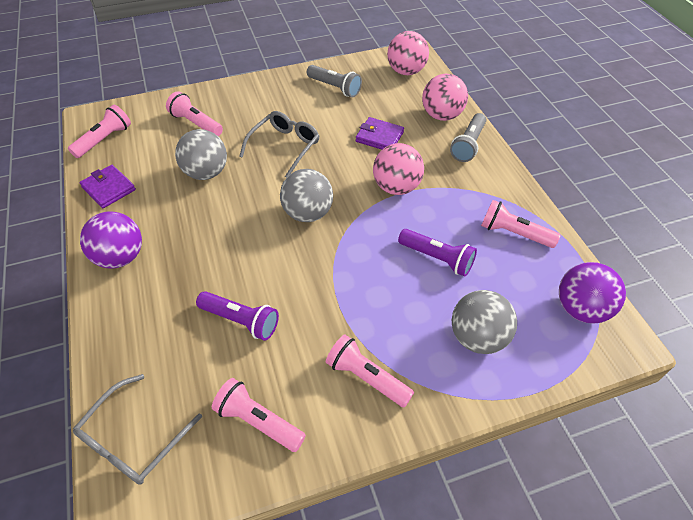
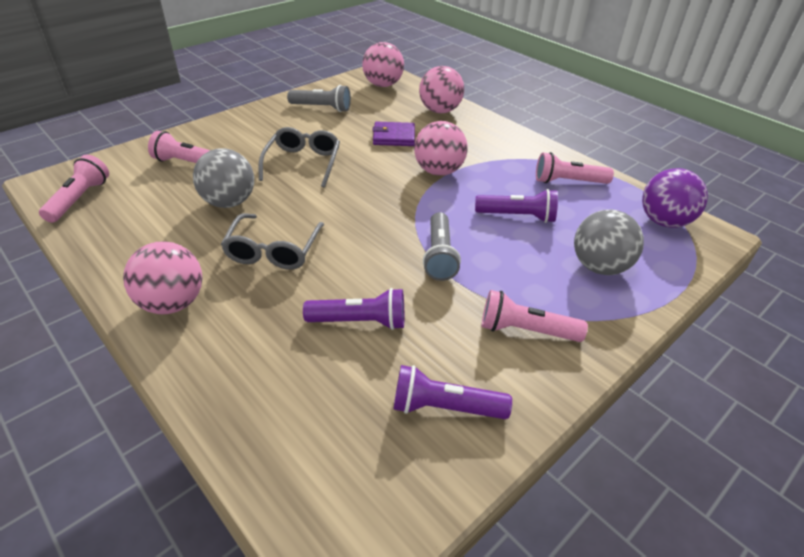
camera: 25 degrees left, 10 degrees down
(109, 188) = (114, 242): purple wallet -> none
(121, 257) = (173, 303): purple ball -> pink ball
(134, 439) = (310, 479): grey glasses -> grey glasses (273, 250)
(258, 421) = (444, 407): pink flashlight -> purple flashlight
(308, 213) = (366, 211): grey ball -> none
(468, 145) = (479, 127): grey flashlight -> grey flashlight (439, 256)

